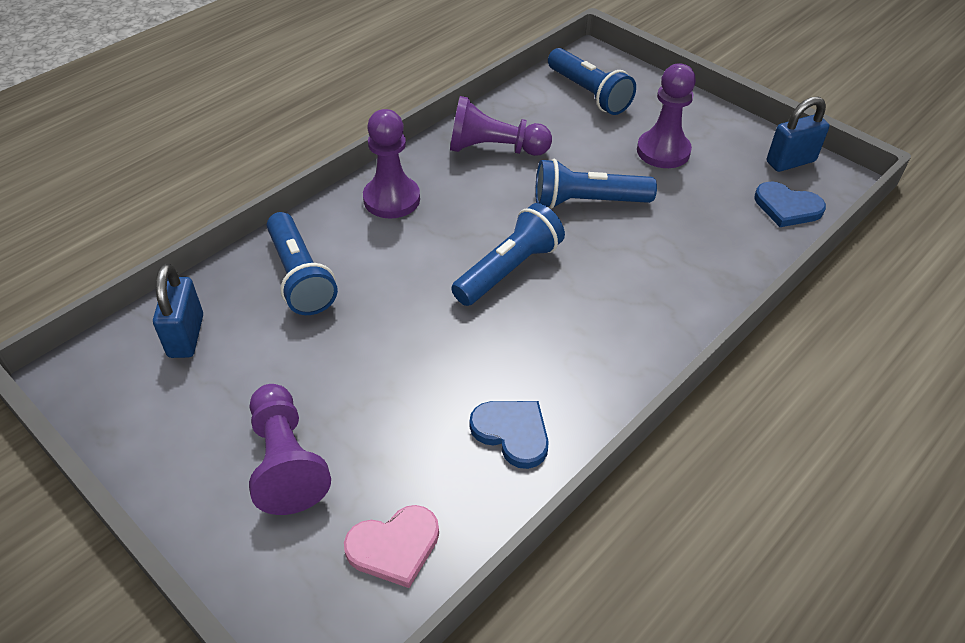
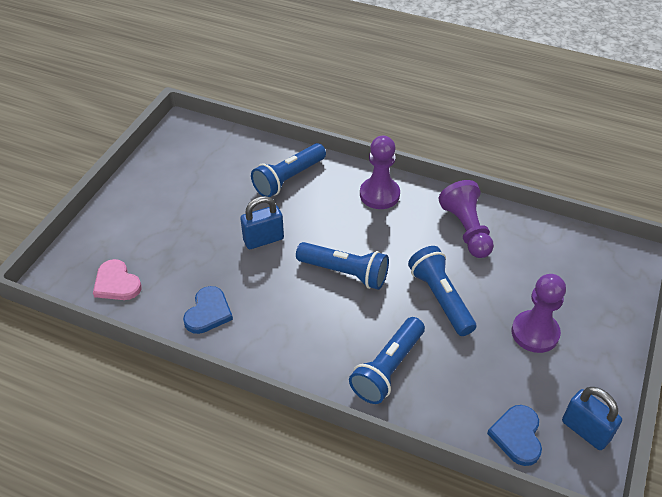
camera: 70 degrees right, 0 degrees up
(186, 336) = (224, 152): blue padlock -> blue padlock (263, 239)
(286, 461) = (156, 222): purple pawn -> none
(588, 93) = (578, 267): blue flashlight -> blue flashlight (388, 368)

